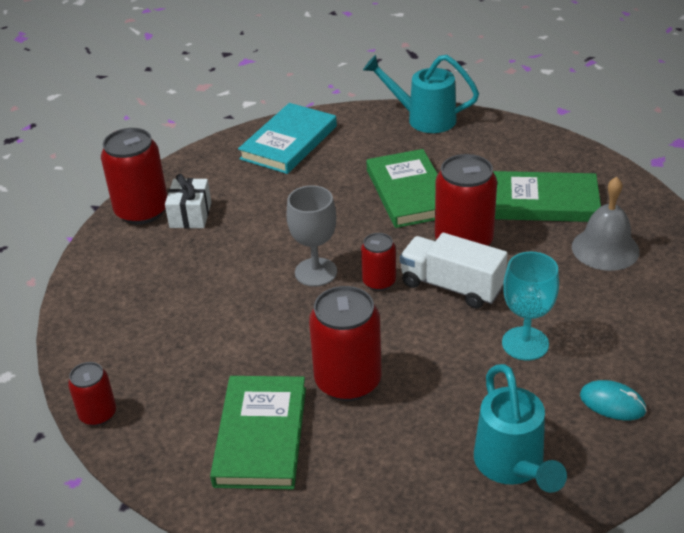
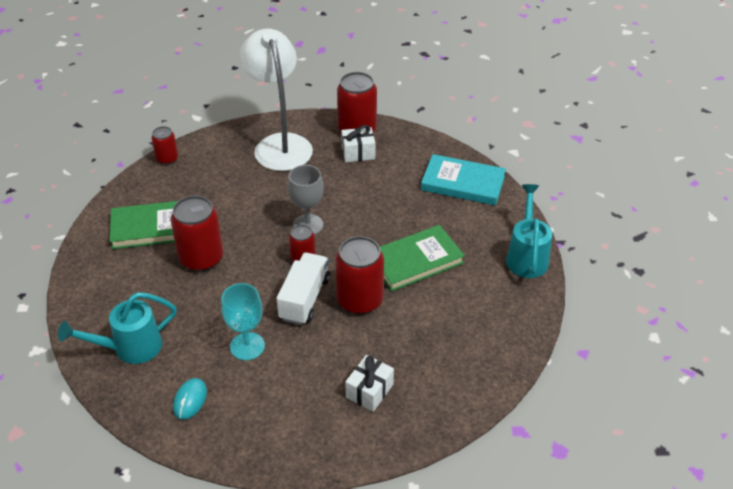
camera: 75 degrees right, 5 degrees up
(132, 285) = (280, 144): none -> white lamp
(544, 202) = (426, 347): green book -> none
(605, 249) = (369, 391): grey bell -> white gift

